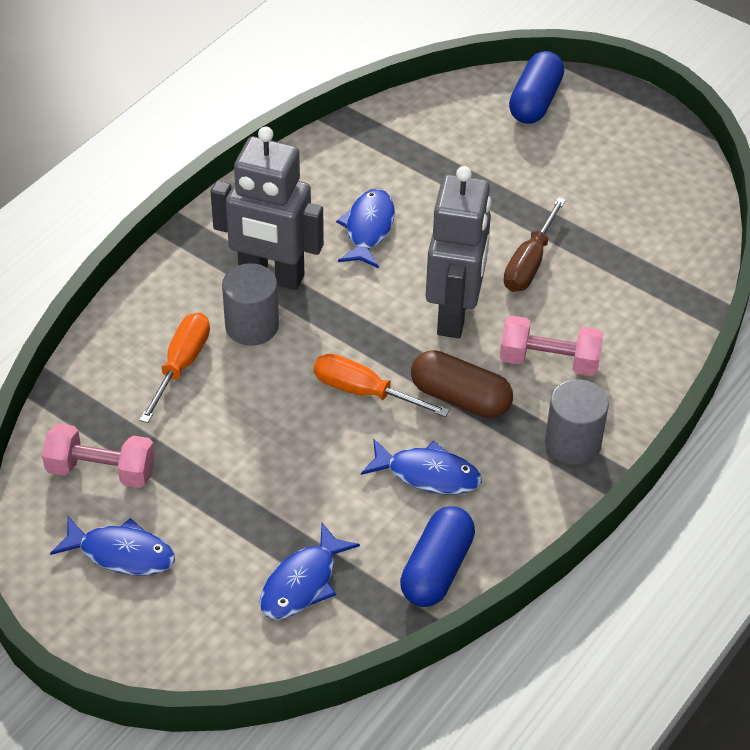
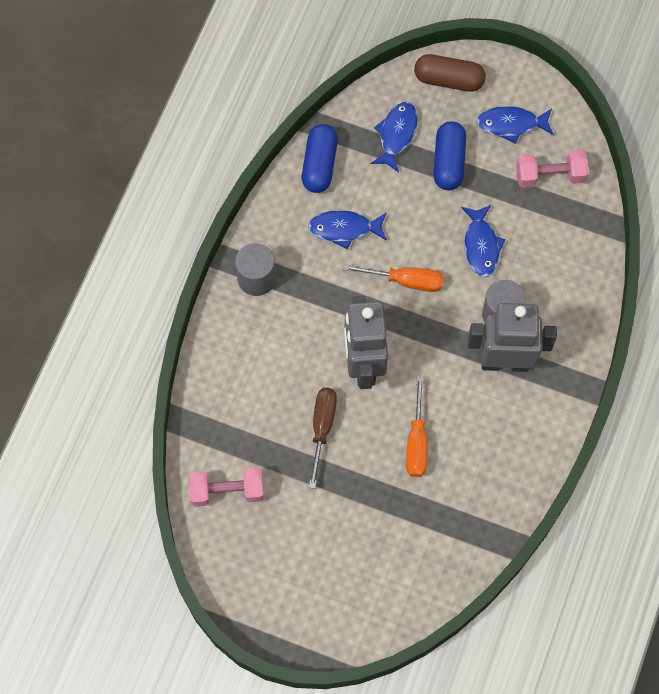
camera: 165 degrees right, 20 degrees up
(182, 364) = (535, 269): orange screwdriver -> orange screwdriver (416, 442)
(368, 229) = (451, 428): blue fish -> blue fish (481, 246)
(460, 398) = (340, 294): brown capsule -> brown capsule (448, 80)
(535, 101) = (360, 610): blue capsule -> blue capsule (448, 162)
(549, 361) = (287, 341): pink dumbbell -> pink dumbbell (227, 491)

